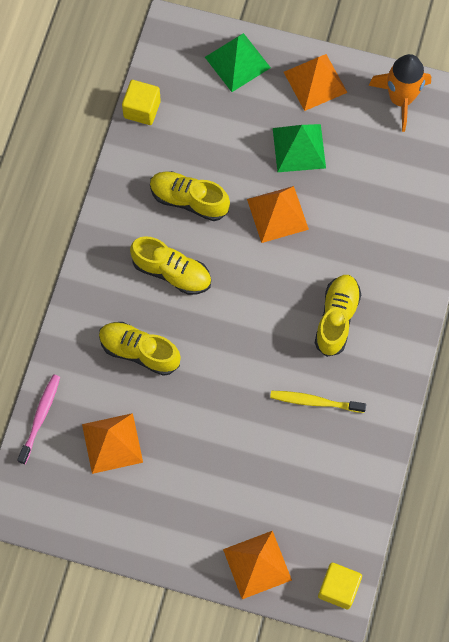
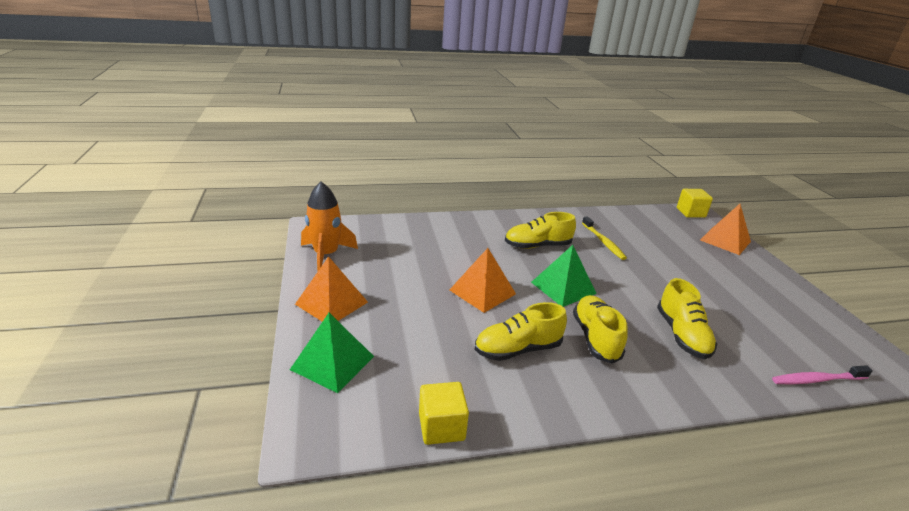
camera: 120 degrees left, 40 degrees down
(112, 443) = (764, 326): orange pyramid -> none
(189, 200) = (517, 349): yellow shoe -> yellow shoe turned 75 degrees clockwise
(299, 148) = (409, 296): green pyramid -> green pyramid (563, 288)

